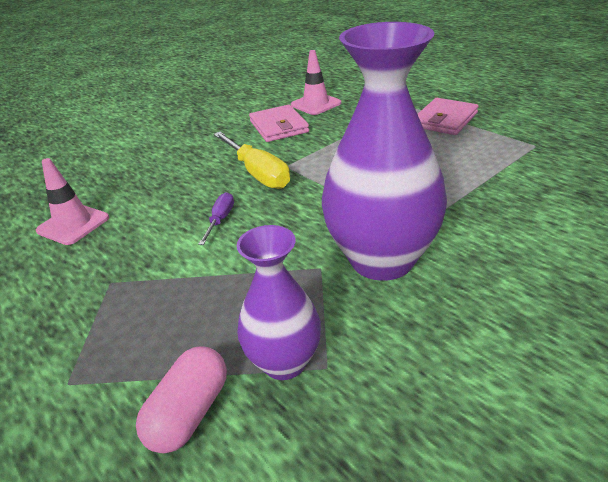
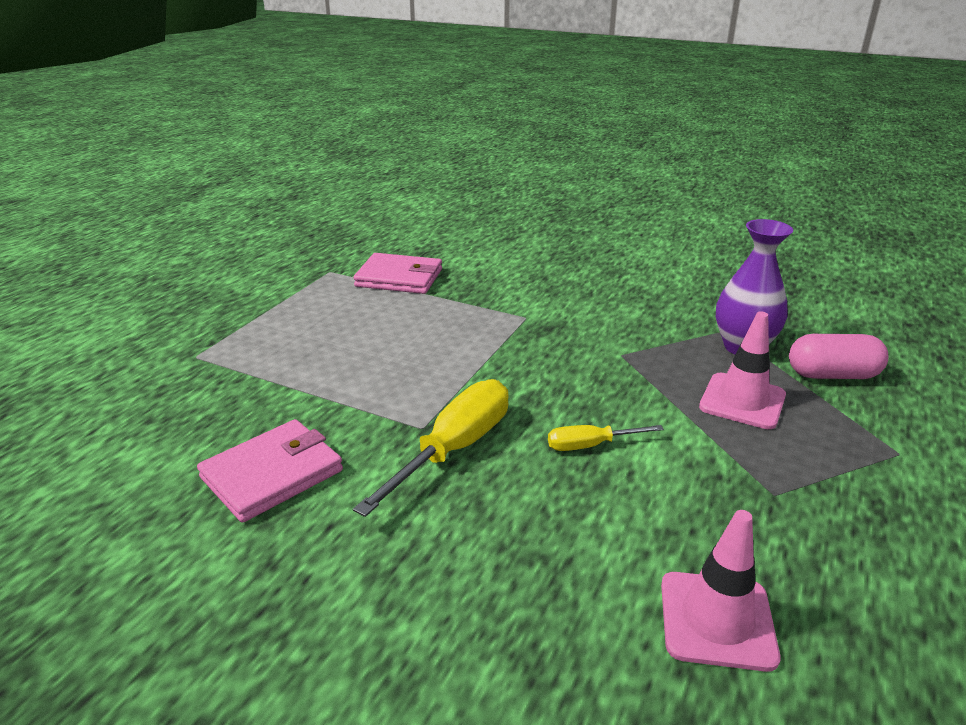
camera: 115 degrees left, 5 degrees down
(220, 220) = (590, 445): purple screwdriver -> yellow screwdriver
(316, 104) = (163, 453): pink traffic cone -> pink traffic cone (742, 401)
(382, 259) = (584, 326): purple vase -> none
(444, 120) = (256, 323): pink wallet -> pink wallet (399, 278)

